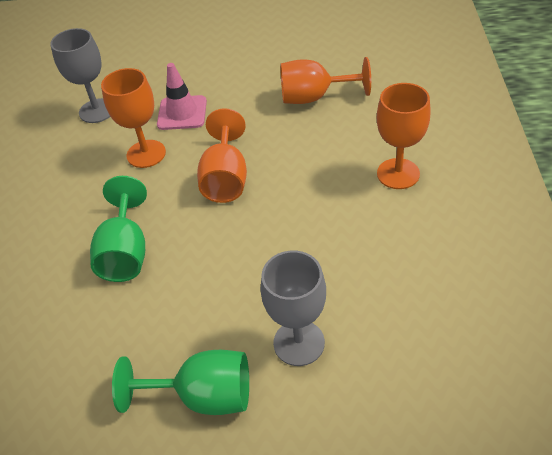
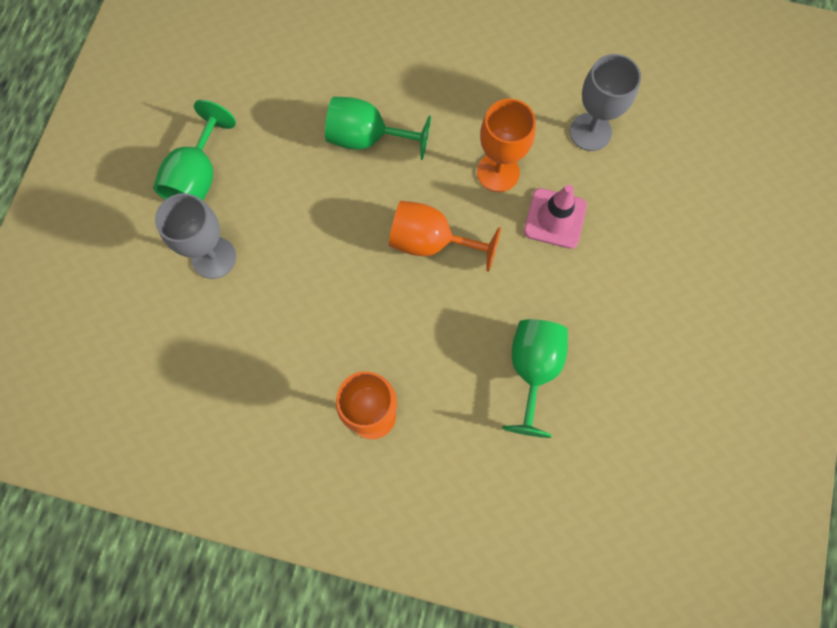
camera: 100 degrees right, 25 degrees up
(314, 97) = (532, 369): orange goblet -> green goblet

